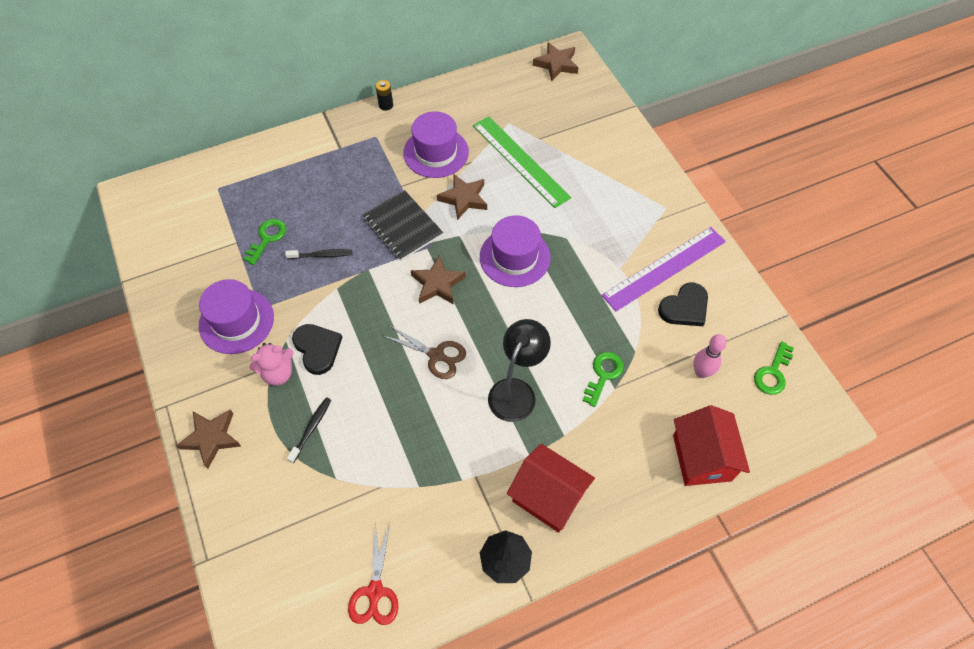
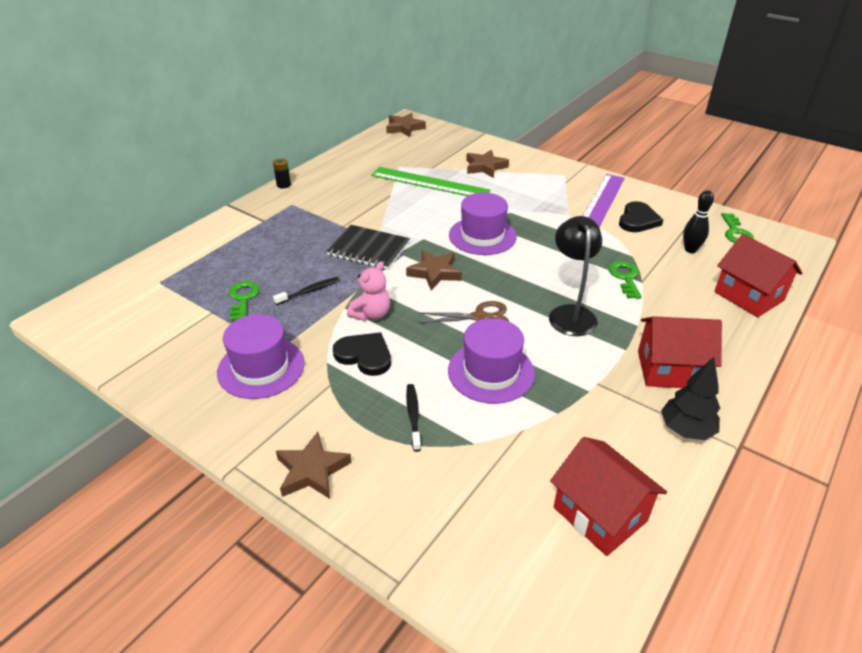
camera: 30 degrees left, 20 degrees down
(278, 373) = (340, 389): pink teddy bear -> pink teddy bear (371, 314)
(375, 591) = (600, 514): red scissors -> red house
(436, 152) = (354, 198): purple hat -> purple hat (491, 372)
(464, 199) = (405, 217): brown star -> brown star (485, 167)
(701, 372) = (690, 250): pink bowling pin -> black bowling pin

